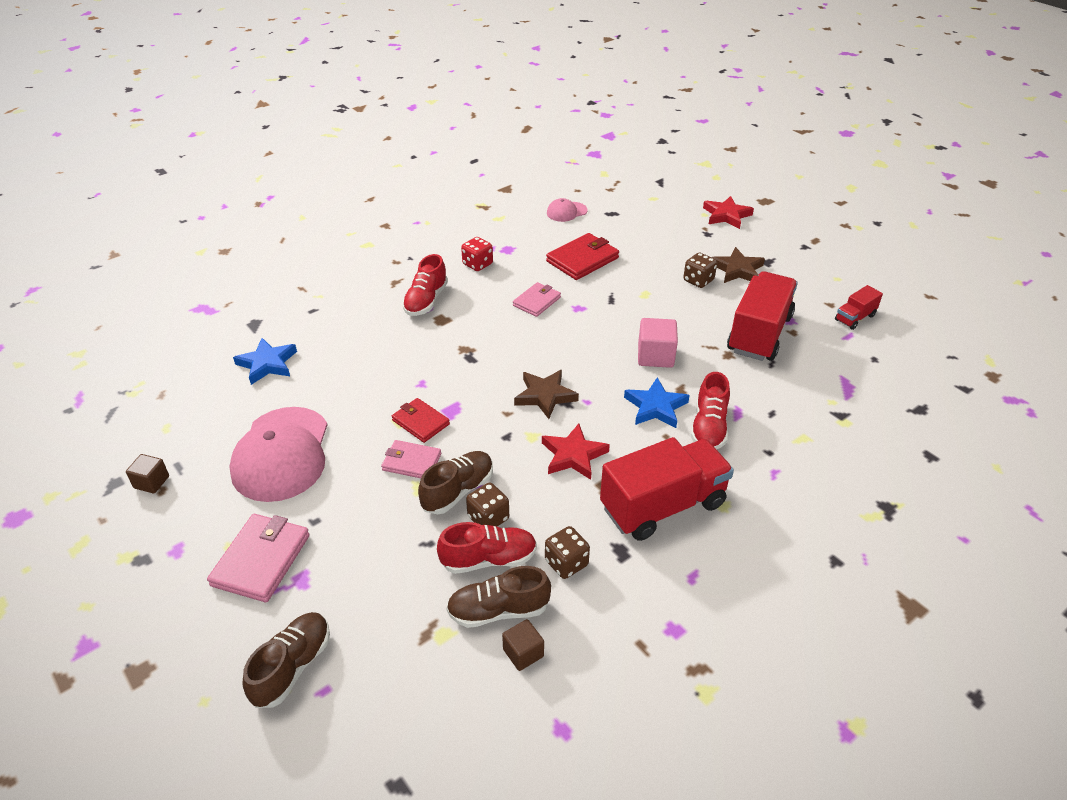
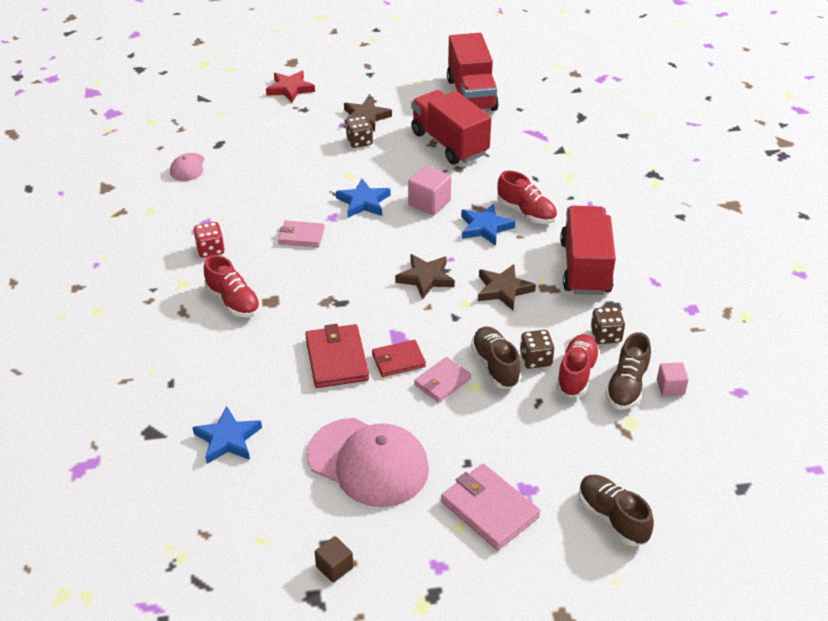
camera: 60 degrees left, 0 degrees up
(523, 653) = (670, 387): brown cube -> pink cube
(537, 301) = (301, 236): pink wallet -> pink wallet turned 60 degrees counterclockwise
(573, 455) = (503, 290): red star -> brown star
(582, 260) = (269, 187): red wallet -> red wallet (337, 359)
(616, 317) = (363, 202): none -> blue star
(854, 318) = (471, 95): red truck -> red truck, size x2.13

